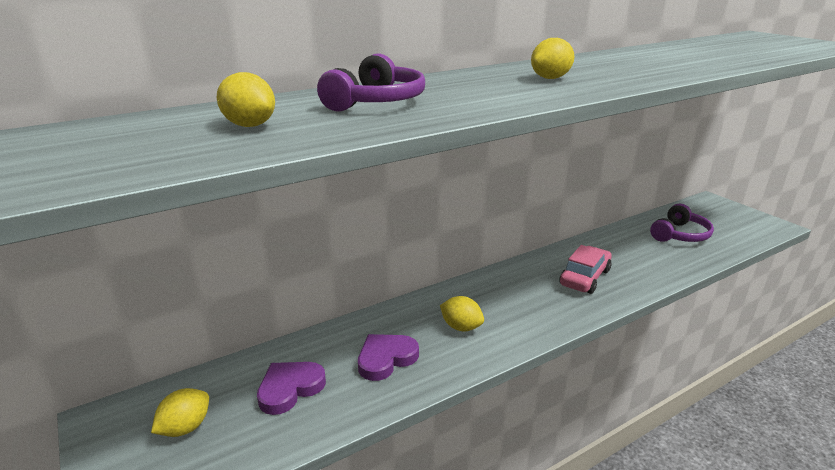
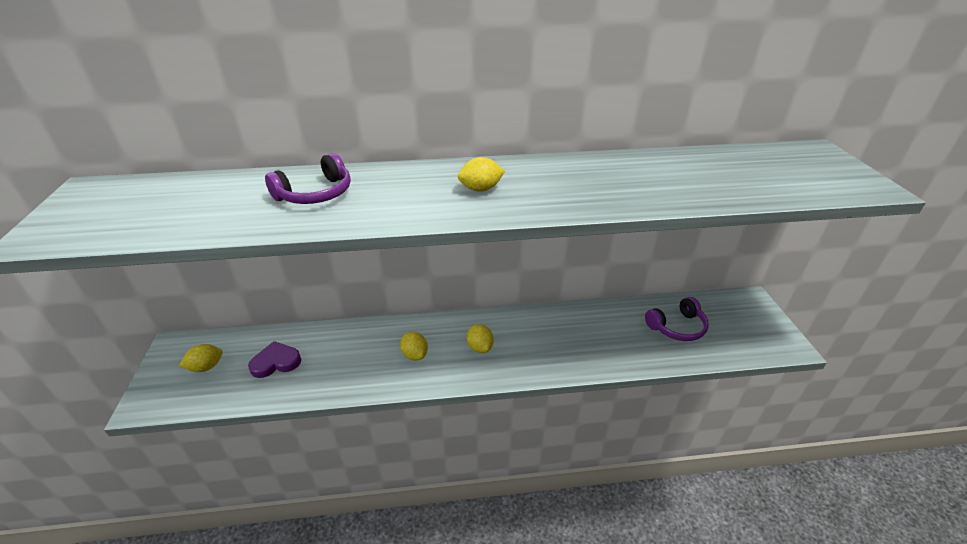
camera: 25 degrees right, 10 degrees up
(249, 125) = (211, 204): yellow lemon -> yellow lemon (480, 347)
(386, 359) = (346, 362): purple heart -> none
(585, 277) = (547, 343): pink car -> none

